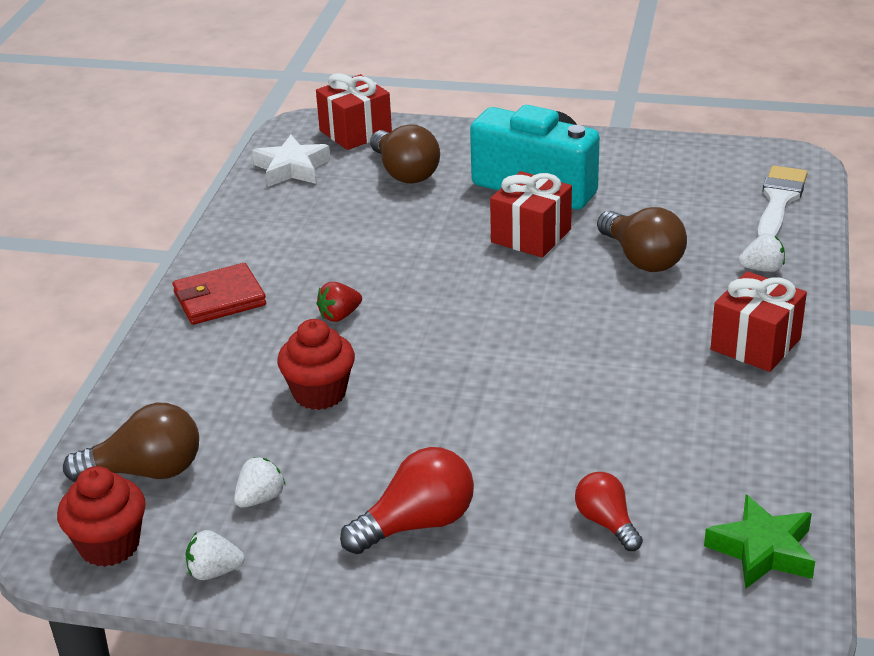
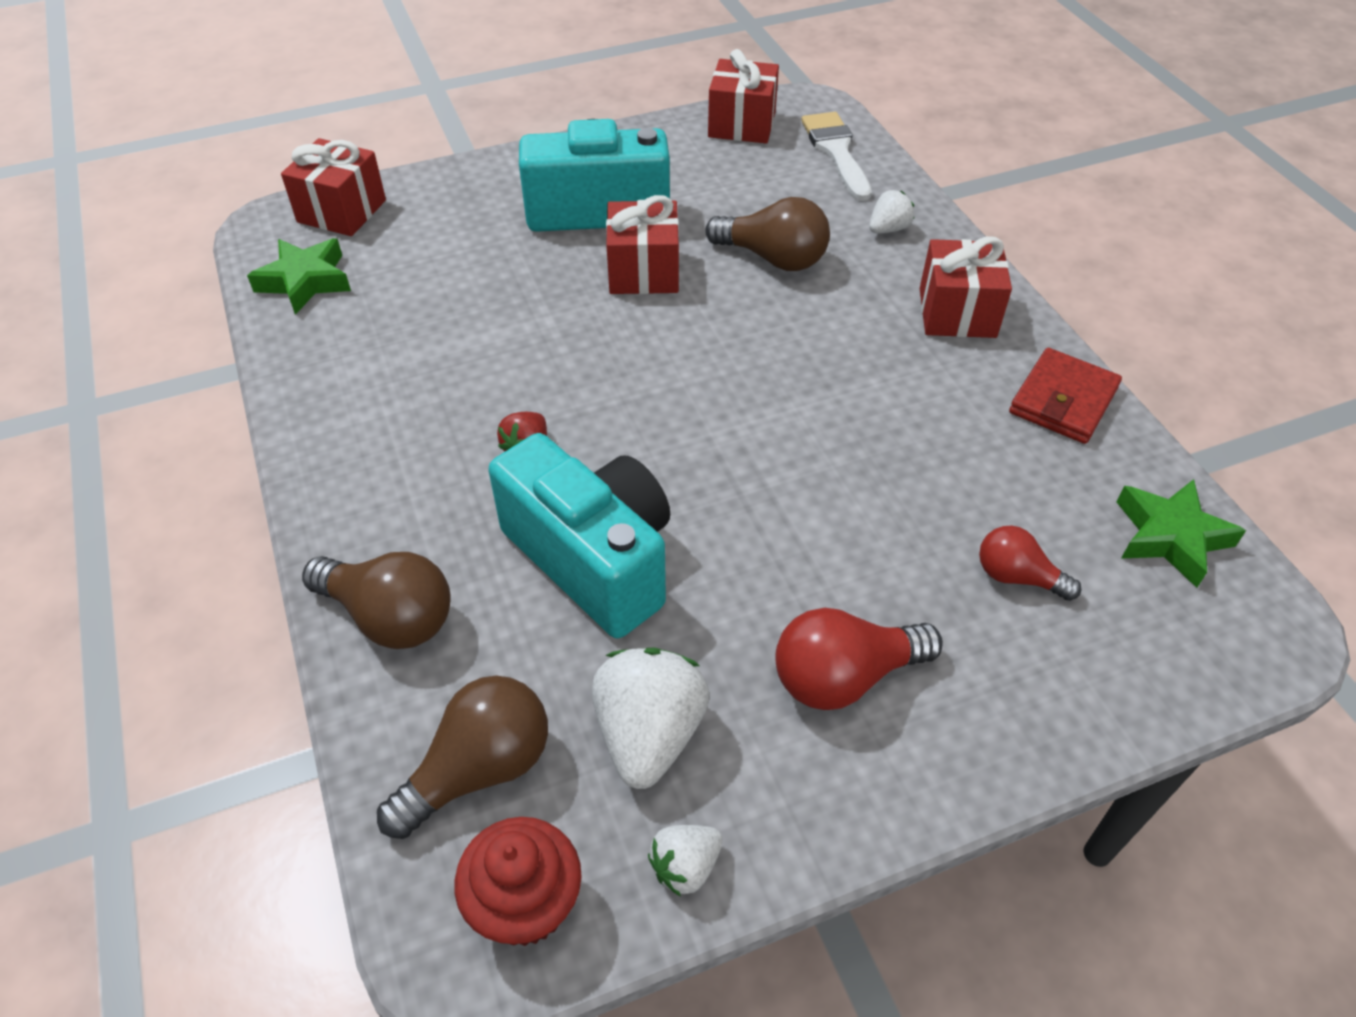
camera: 35 degrees left, 15 degrees up
(219, 299) = (364, 485): red wallet -> red wallet (1063, 400)
(260, 498) = (649, 734): white strawberry -> white strawberry, size x1.87
(292, 168) = (305, 281): white star -> green star
(319, 393) = (593, 559): red cupcake -> turquoise camera
(404, 172) = (442, 243): brown light bulb -> brown light bulb (389, 617)
(416, 524) = (844, 676): red light bulb -> red light bulb turned 135 degrees counterclockwise
(717, 159) = (742, 124): none -> red gift

